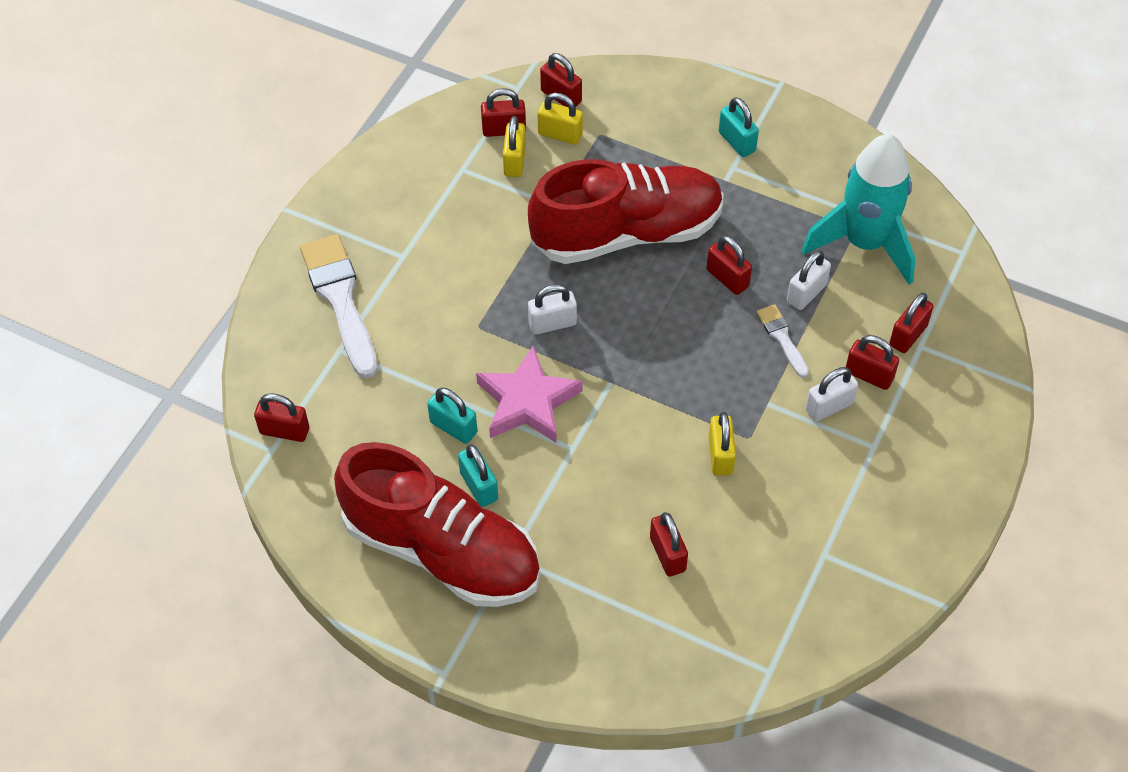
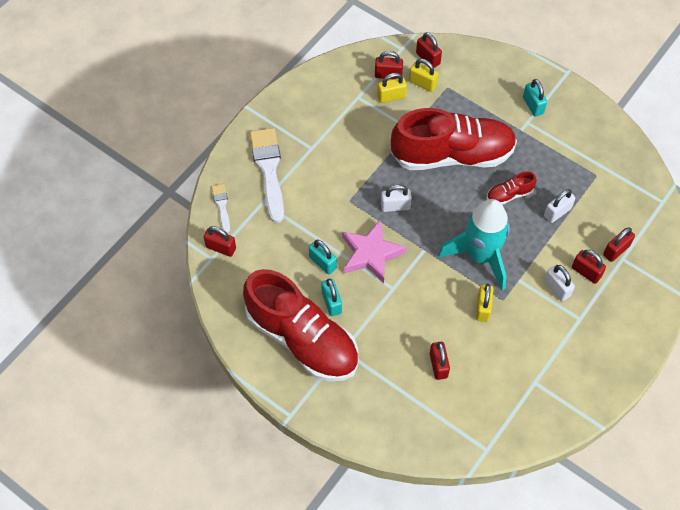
camera: 10 degrees right, 5 degrees up
(515, 161) = (391, 97): yellow padlock -> yellow padlock turned 60 degrees clockwise
(727, 278) = (509, 194): red padlock -> red shoe
(782, 338) = (536, 239): white brush -> white brush (221, 205)
(829, 406) = (557, 288): white padlock -> white padlock turned 75 degrees clockwise
(864, 243) = (601, 185): turquoise rocket -> turquoise rocket (480, 256)

